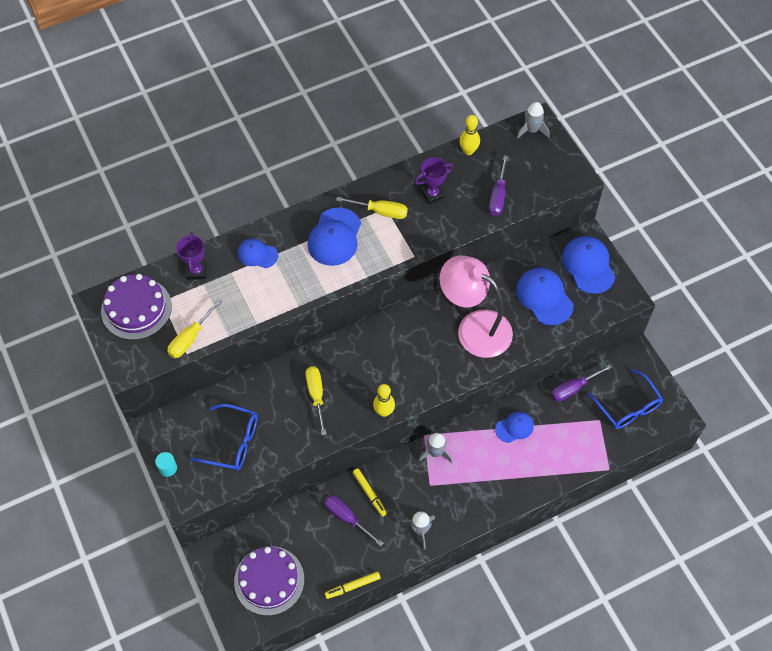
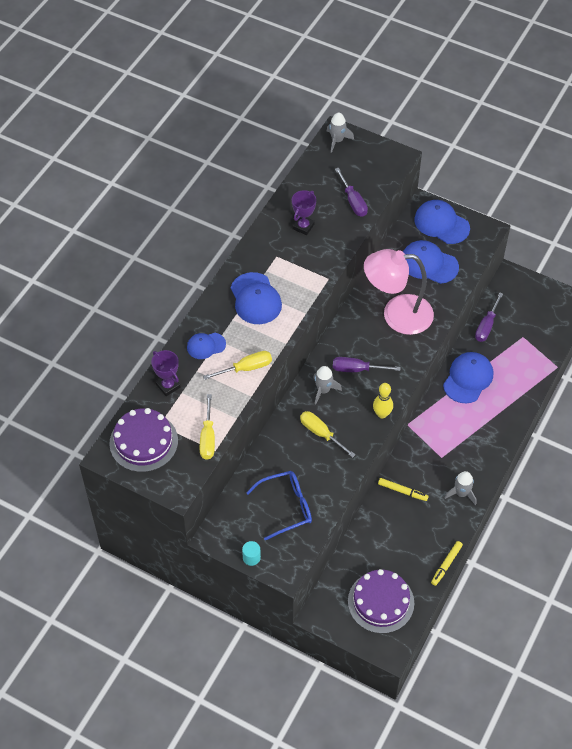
camera: 35 degrees left, 5 degrees down
(347, 518) = (400, 519): purple screwdriver -> purple screwdriver (357, 369)
(380, 211) = (274, 261): yellow screwdriver -> yellow screwdriver (246, 368)
(435, 453) = (426, 432): grey rocket -> grey rocket (323, 390)
(468, 151) = (303, 180): yellow bowling pin -> none
(514, 427) = (468, 379): blue cap -> blue cap, size x1.66
(628, 407) = (535, 316): blue glasses -> none

